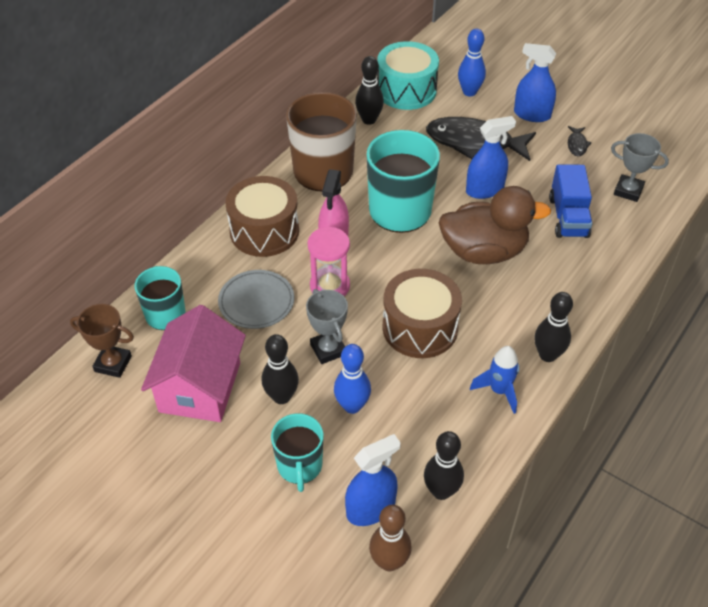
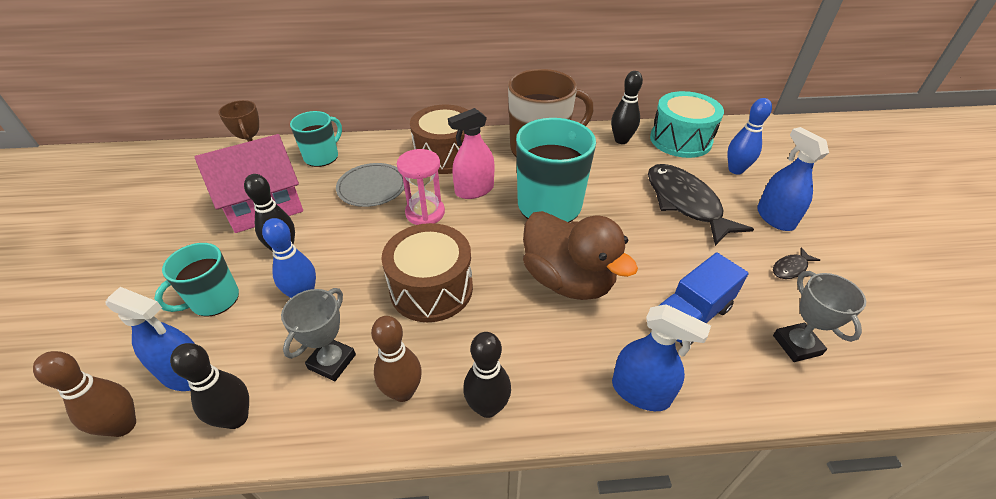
camera: 50 degrees right, 5 degrees down
(328, 349) = (356, 248): grey trophy -> grey trophy (332, 361)
(484, 190) = (641, 239): blue spray bottle -> blue spray bottle (640, 392)
(499, 390) = (403, 392): blue rocket -> brown bowling pin

